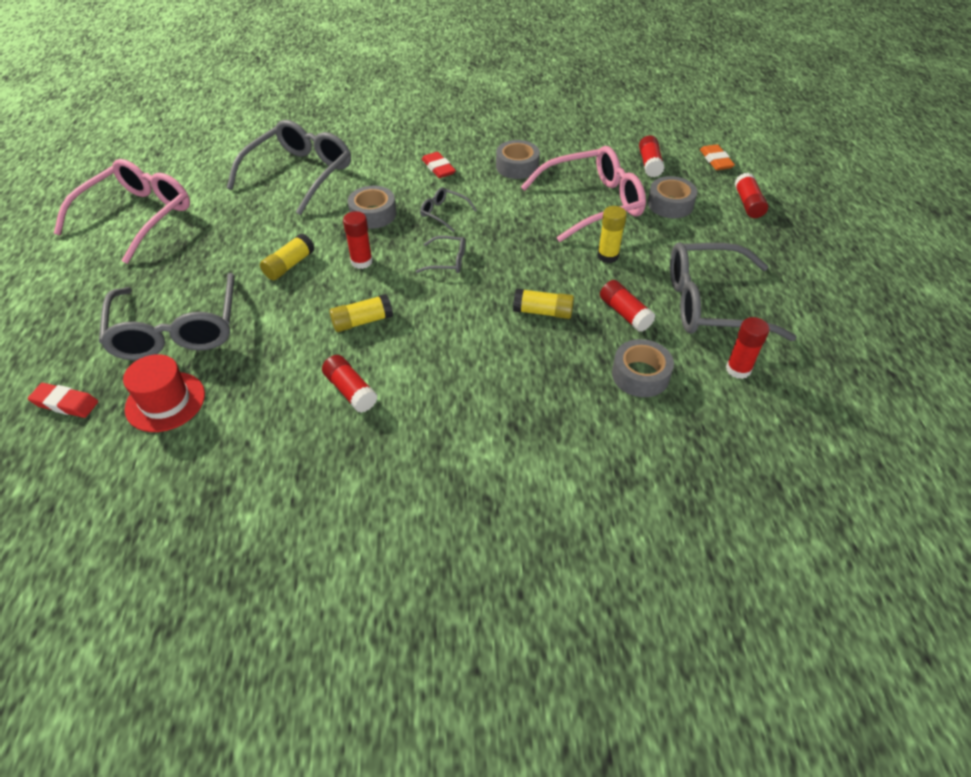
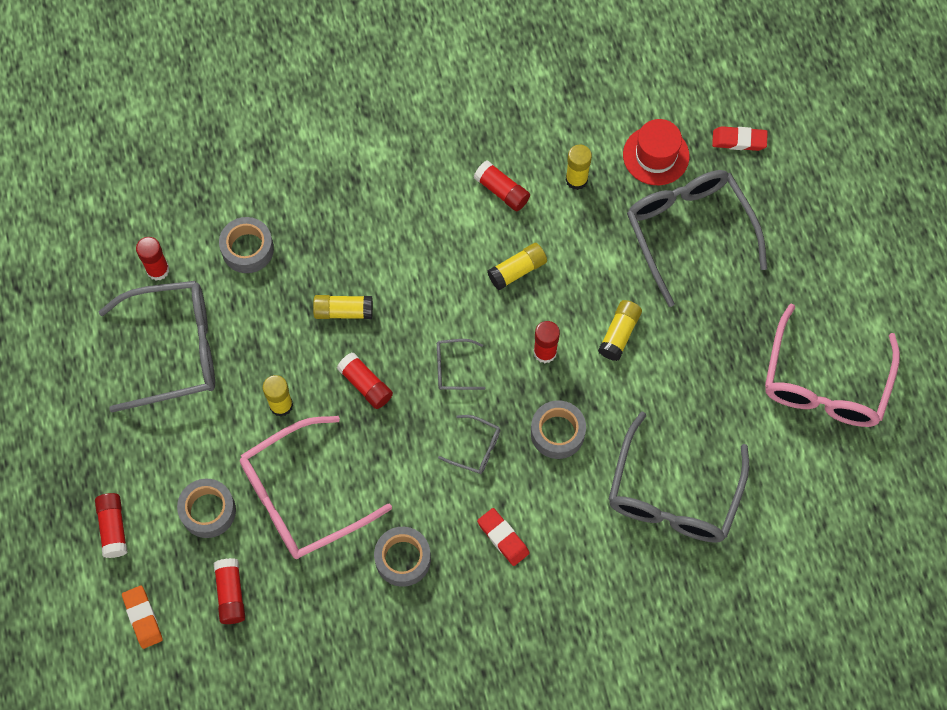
camera: 170 degrees right, 20 degrees up
(264, 390) = (576, 179): none -> yellow glue stick
(625, 313) = (262, 322): red glue stick -> red glue stick (365, 385)

